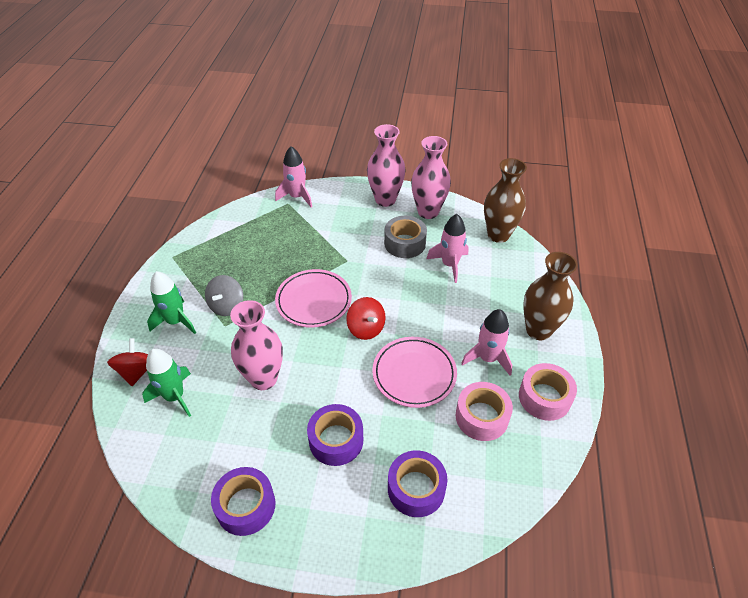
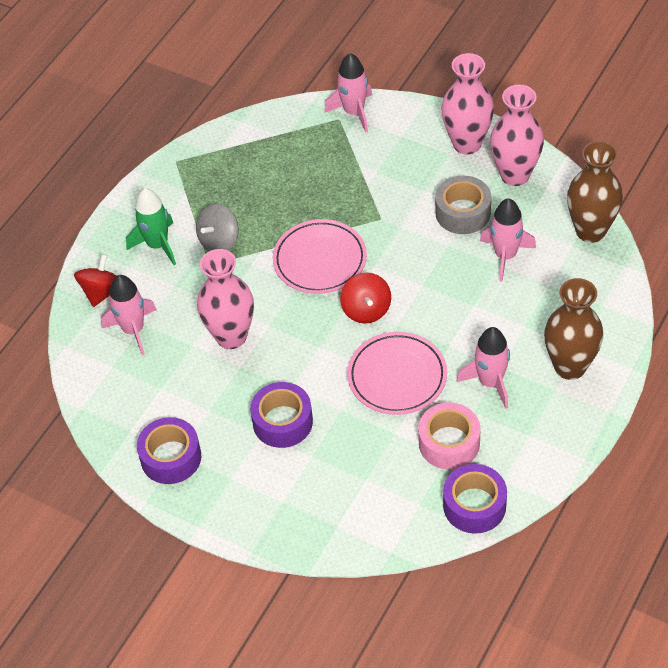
camera: 25 degrees right, 5 degrees up
(175, 396) = (133, 330): green rocket -> pink rocket
(416, 488) = (344, 492): purple tape -> purple tape (474, 505)
(544, 397) = (531, 443): pink tape -> none

